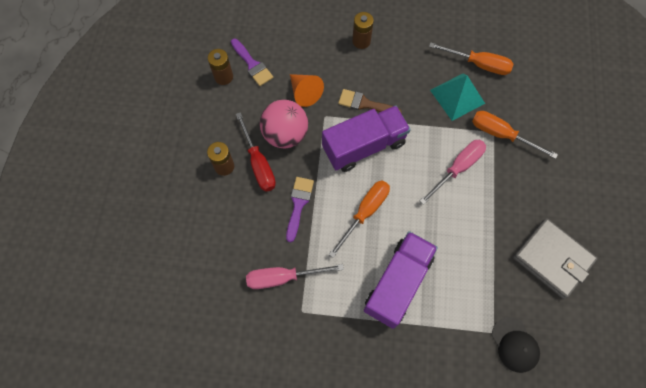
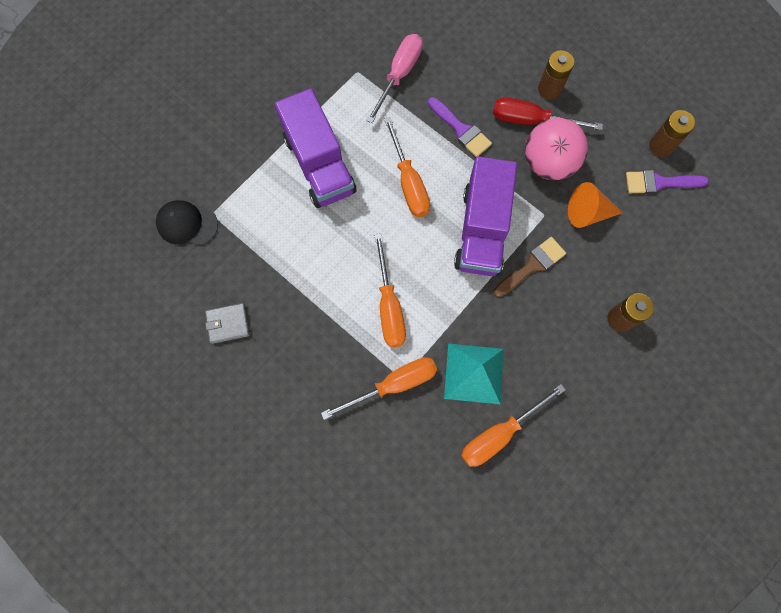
camera: 125 degrees right, 5 degrees up
(457, 168) = (389, 306): pink screwdriver -> orange screwdriver
(552, 259) = (228, 324): grey wallet -> grey wallet, size x0.51

